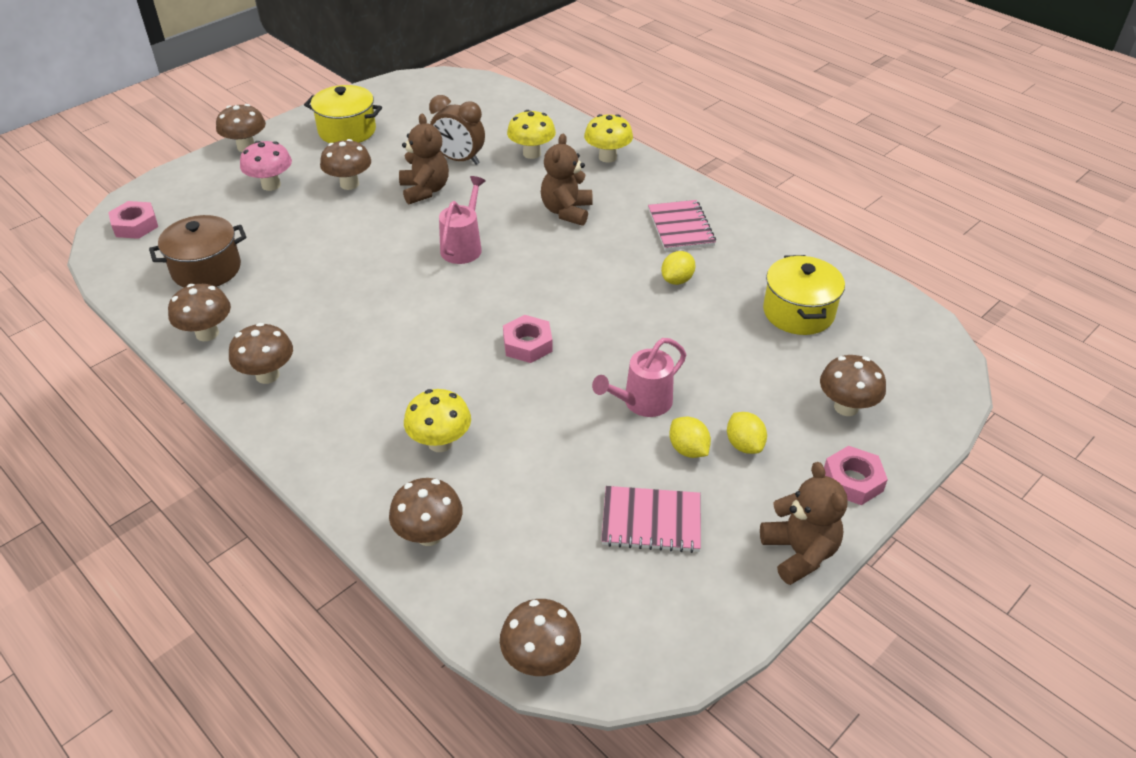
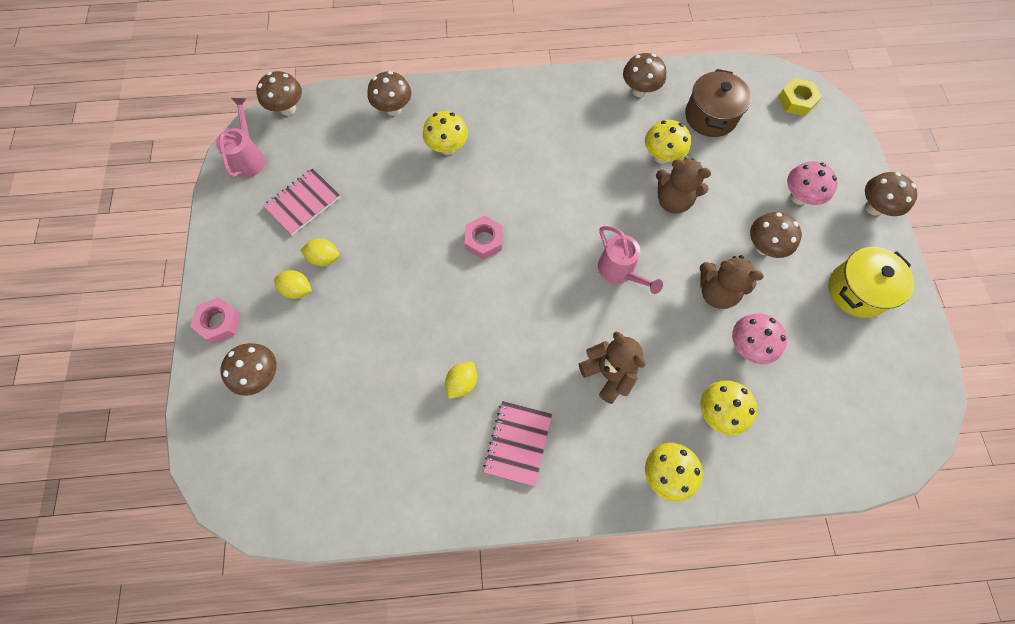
camera: 130 degrees right, 25 degrees up
(135, 225) = (796, 101): pink nut -> yellow nut
(267, 375) = (575, 101): brown mushroom -> none
(295, 279) = (661, 156): none -> yellow mushroom
(459, 160) = (747, 346): brown clock -> pink mushroom
(641, 403) = (379, 263): pink watering can -> pink watering can (249, 157)
(677, 280) = (462, 383): yellow lemon -> yellow lemon turned 45 degrees clockwise
(680, 227) = (518, 443): pink notebook -> pink notebook turned 75 degrees clockwise
(798, 312) = (356, 435): yellow pot -> none
(799, 553) = (216, 252): brown teddy bear -> brown teddy bear (673, 200)

